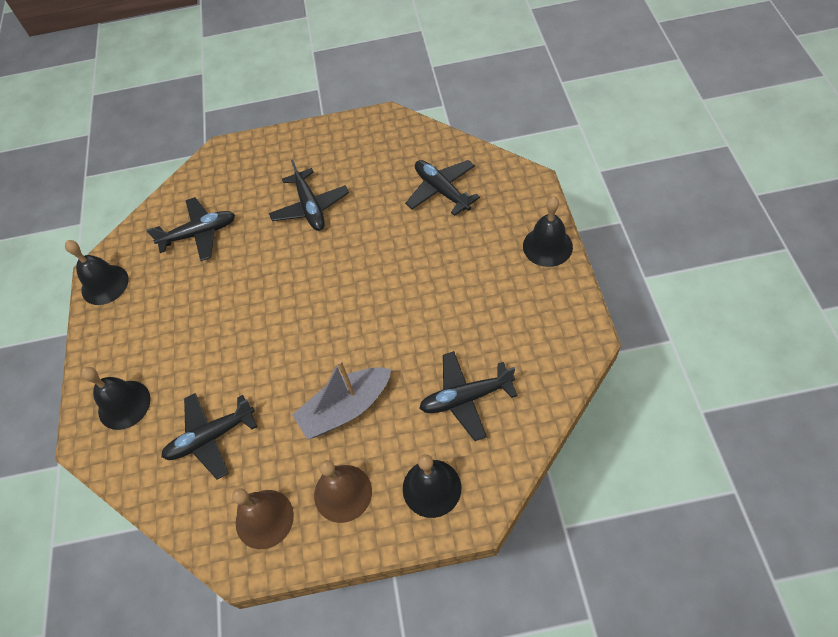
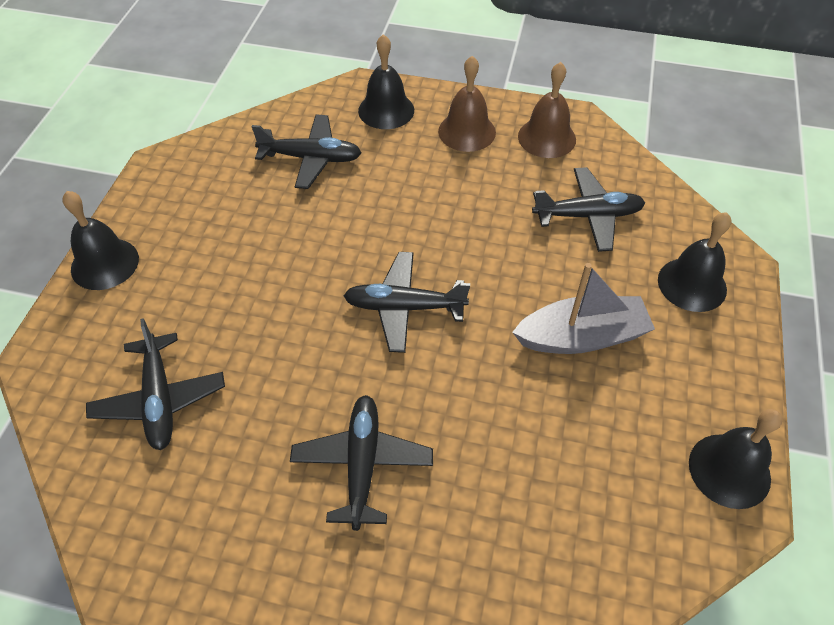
camera: 165 degrees left, 5 degrees down
(199, 234) = (559, 498): black plane -> black plane (404, 307)
(345, 408) = (434, 191): grey boat -> grey boat (582, 337)

